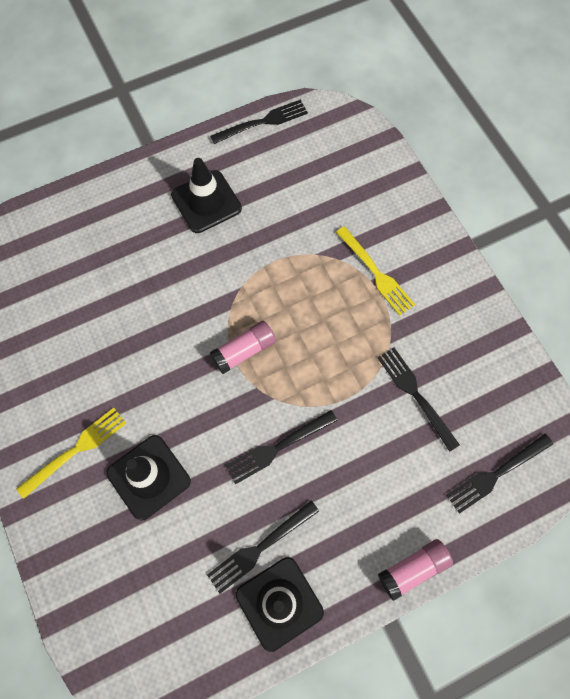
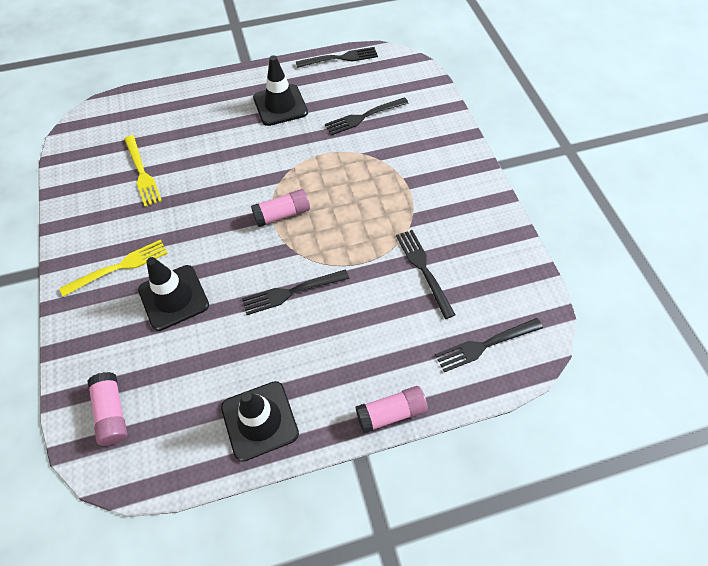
camera: 10 degrees right, 10 degrees down
(120, 623) = (112, 412): none -> pink glue stick
(260, 548) = (255, 370): black fork -> black fork (364, 117)
(376, 273) = (408, 173): yellow fork -> yellow fork (142, 173)

